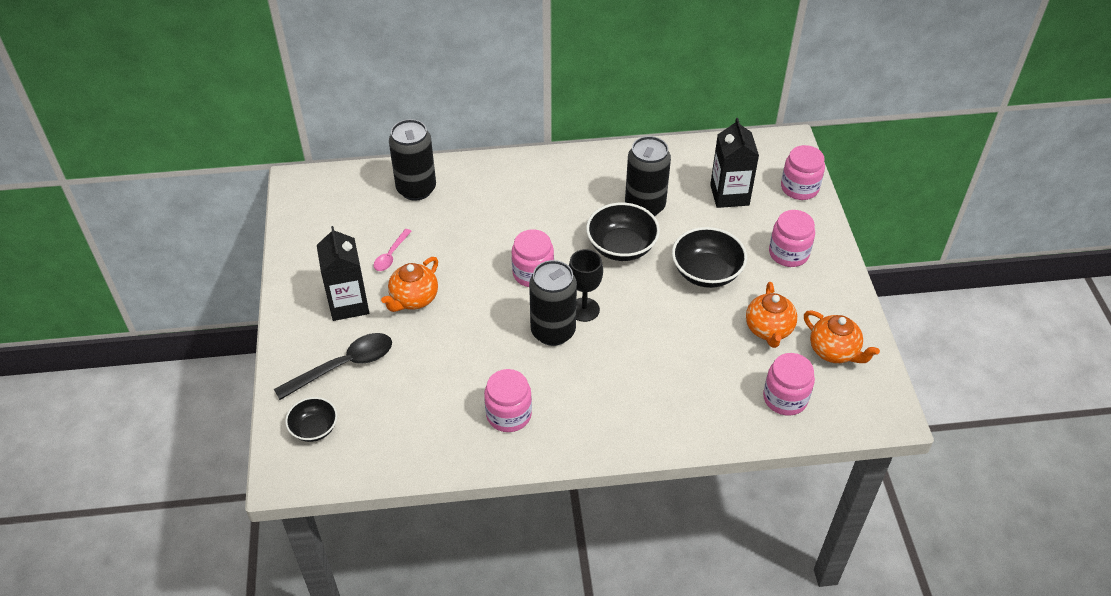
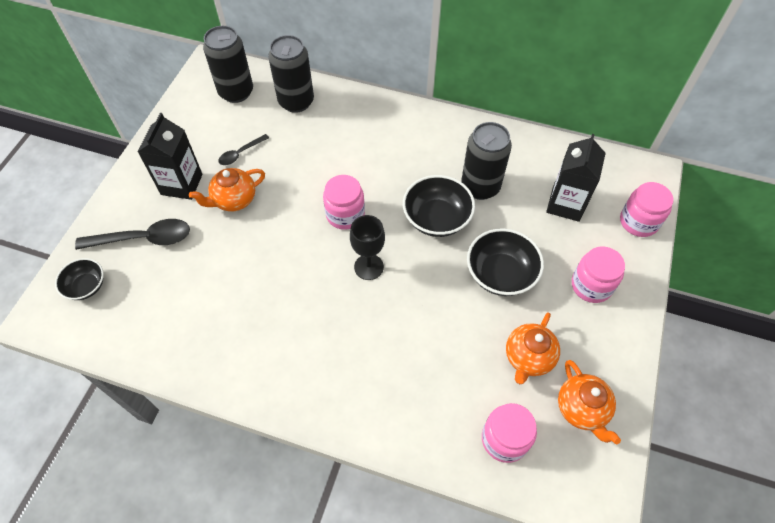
camera: 25 degrees right, 10 degrees up
(391, 255) = (241, 153): pink spoon -> black spoon
(509, 414) = (244, 342): pink jar -> none
(553, 331) = (329, 277): black can -> black can (236, 92)

